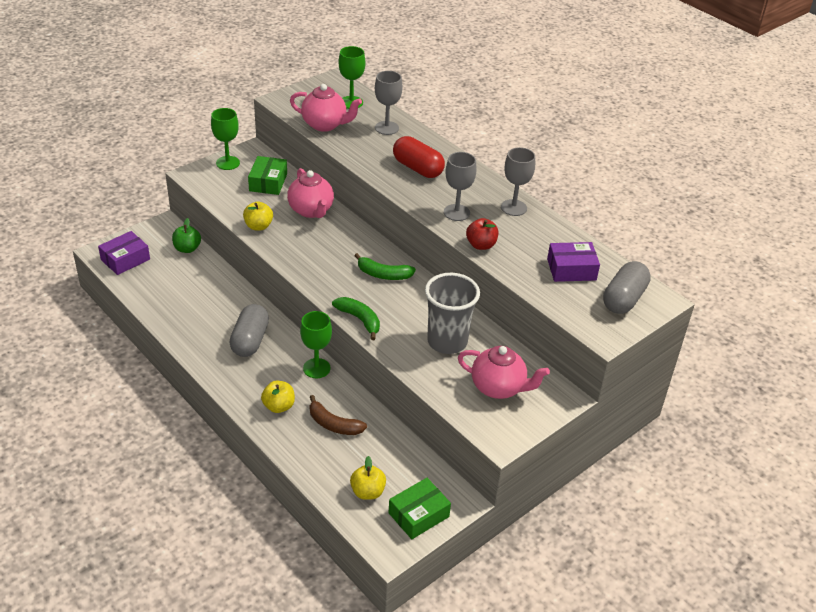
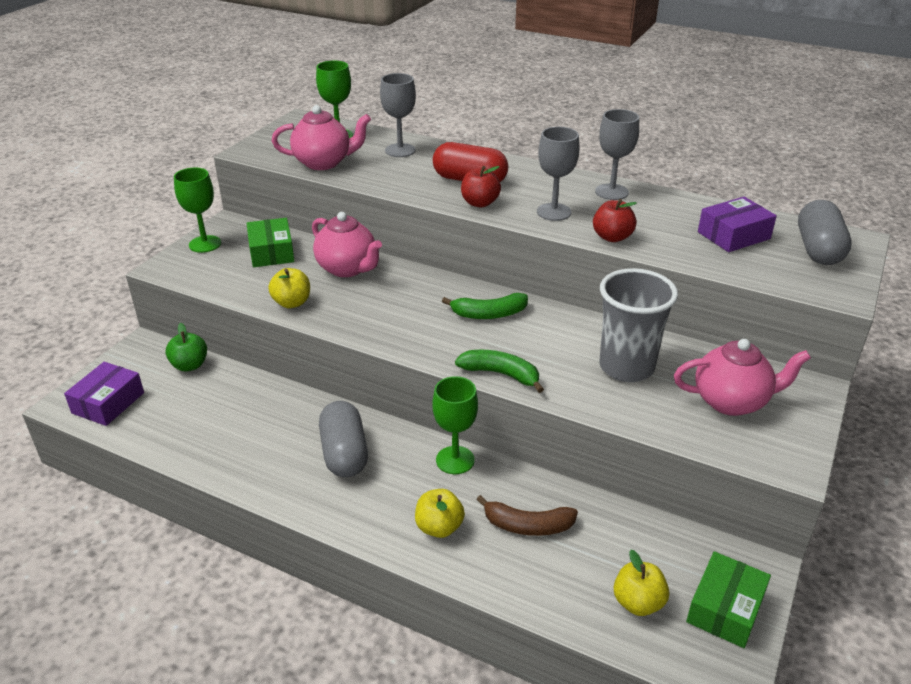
camera: 20 degrees left, 5 degrees down
(410, 190) = (480, 203): none -> red apple

